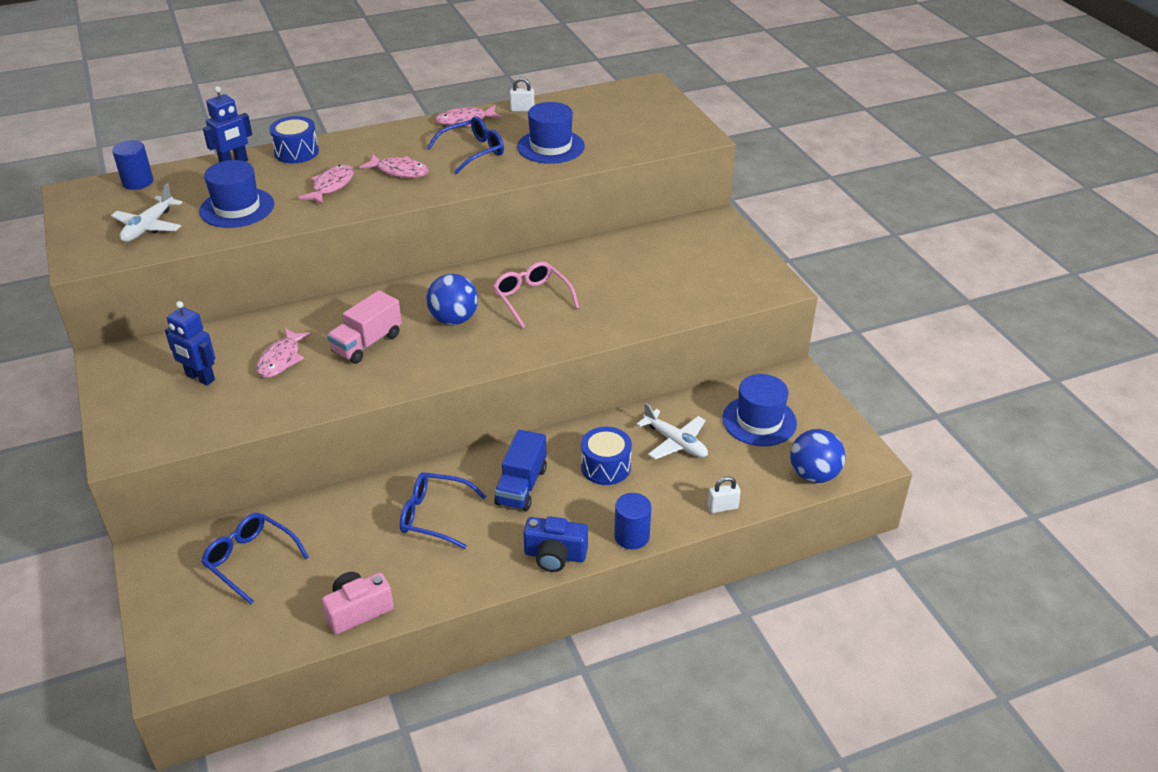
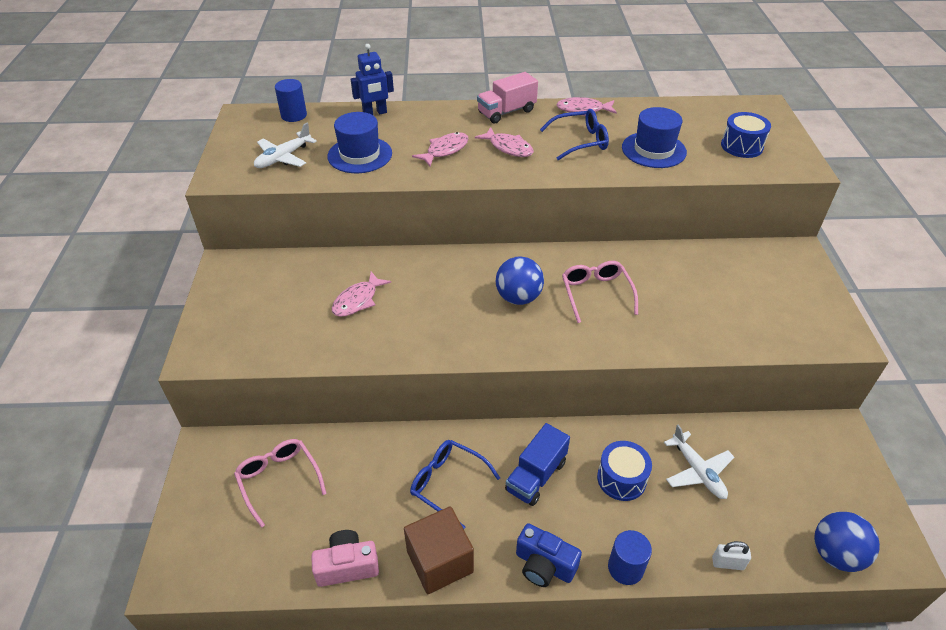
camera: 20 degrees right, 5 degrees up
(200, 378) = (286, 301): blue robot -> none
(250, 560) = (279, 480): blue glasses -> pink glasses
(296, 152) = (429, 112): blue drum -> blue drum (741, 146)
(367, 343) = (434, 303): pink truck -> pink truck (506, 112)
(451, 581) = (440, 561): none -> brown cube
(522, 109) = (638, 108): white padlock -> none
(759, 421) = (790, 471): blue hat -> none

